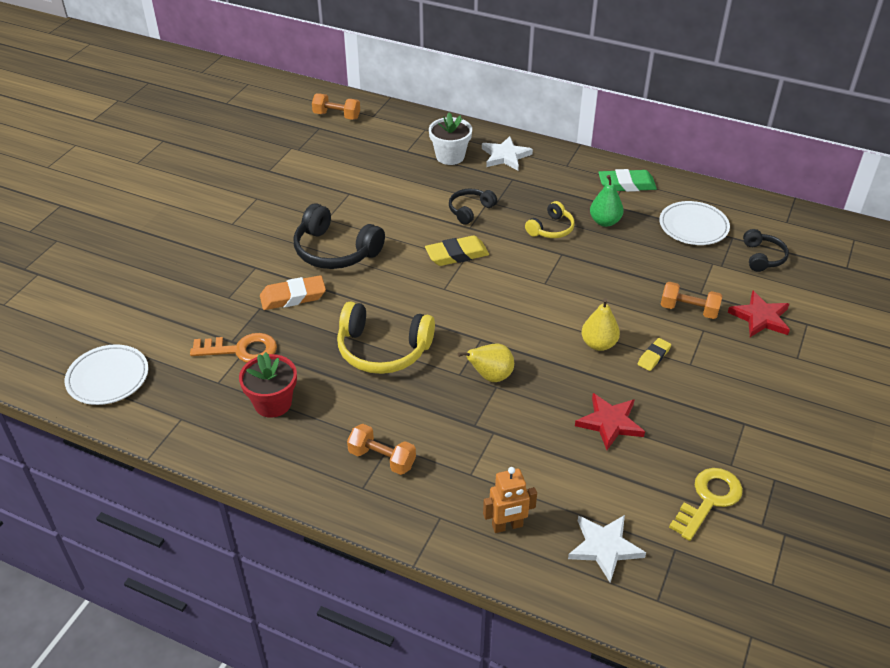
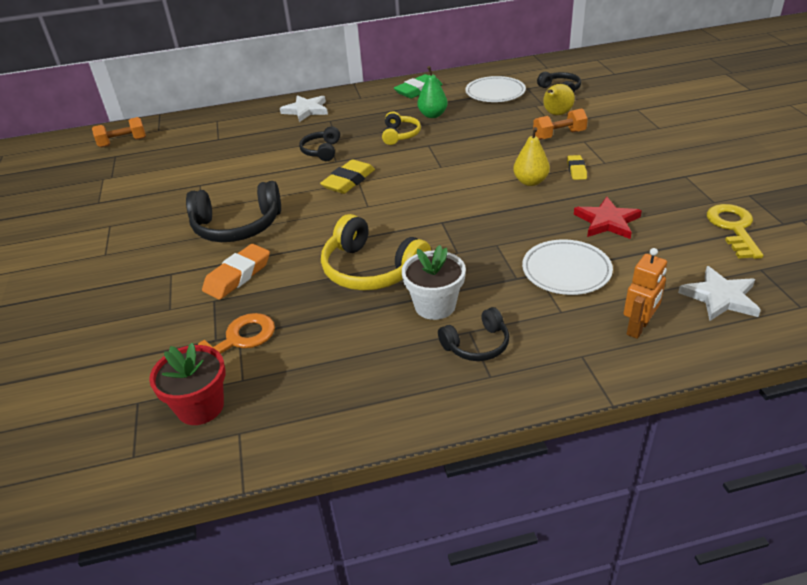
camera: 35 degrees left, 5 degrees down
(108, 378) = (106, 448): white plate -> white plate (566, 271)
(273, 403) = (321, 363): red flower pot -> red flower pot (200, 407)
(382, 459) = (477, 345): orange dumbbell -> black headphones
(383, 349) = (371, 270): yellow headphones -> yellow headphones turned 60 degrees clockwise
(450, 156) = (260, 128): white flower pot -> white flower pot (435, 306)
(490, 376) = (483, 240): yellow pear -> yellow pear (556, 114)
(760, 317) = (607, 118): red star -> none

